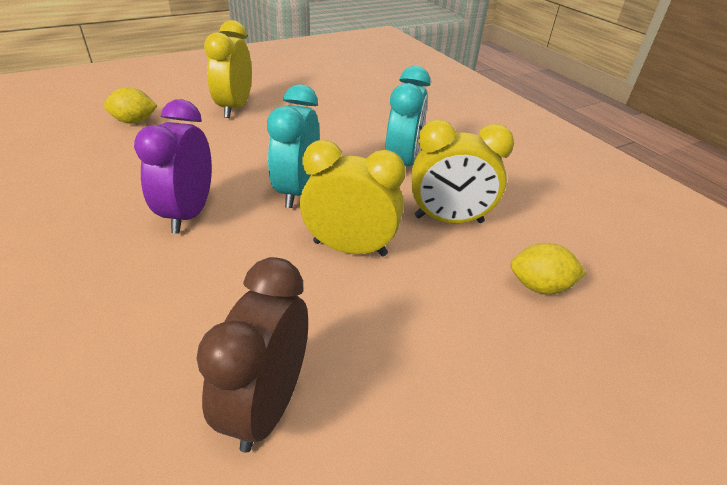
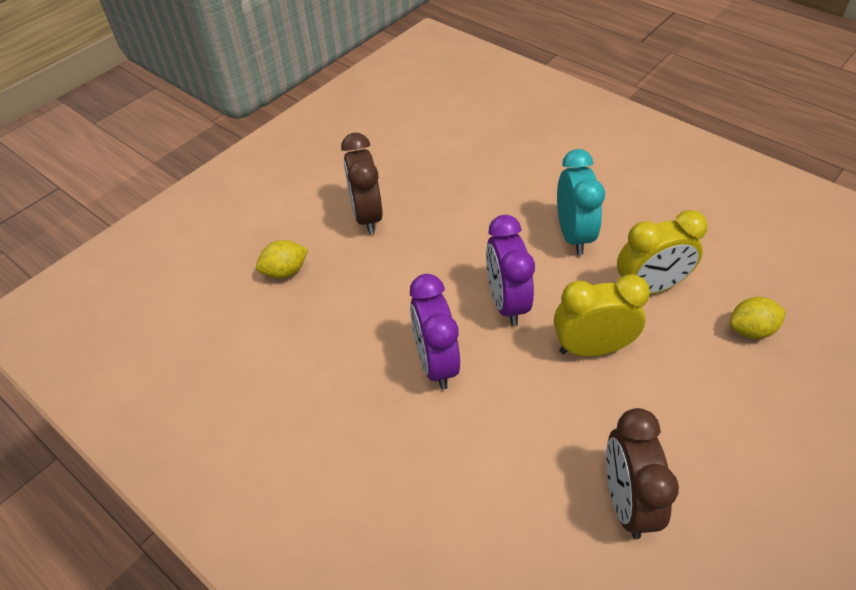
camera: 15 degrees left, 10 degrees up
(235, 108) = (367, 216): yellow clock -> brown clock
(297, 191) = (506, 303): turquoise clock -> purple clock

